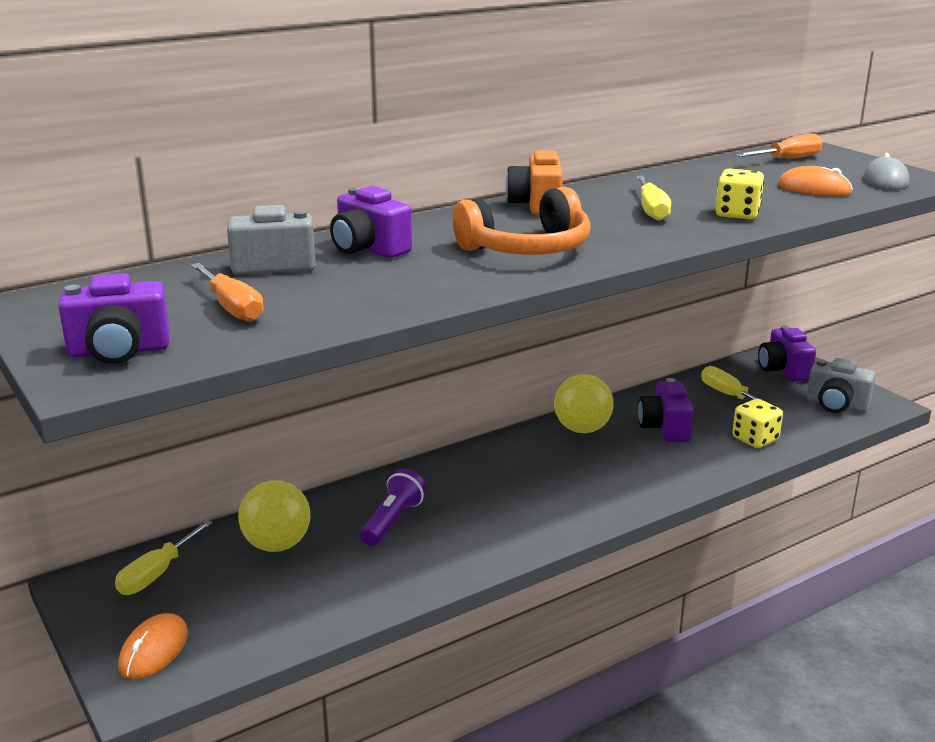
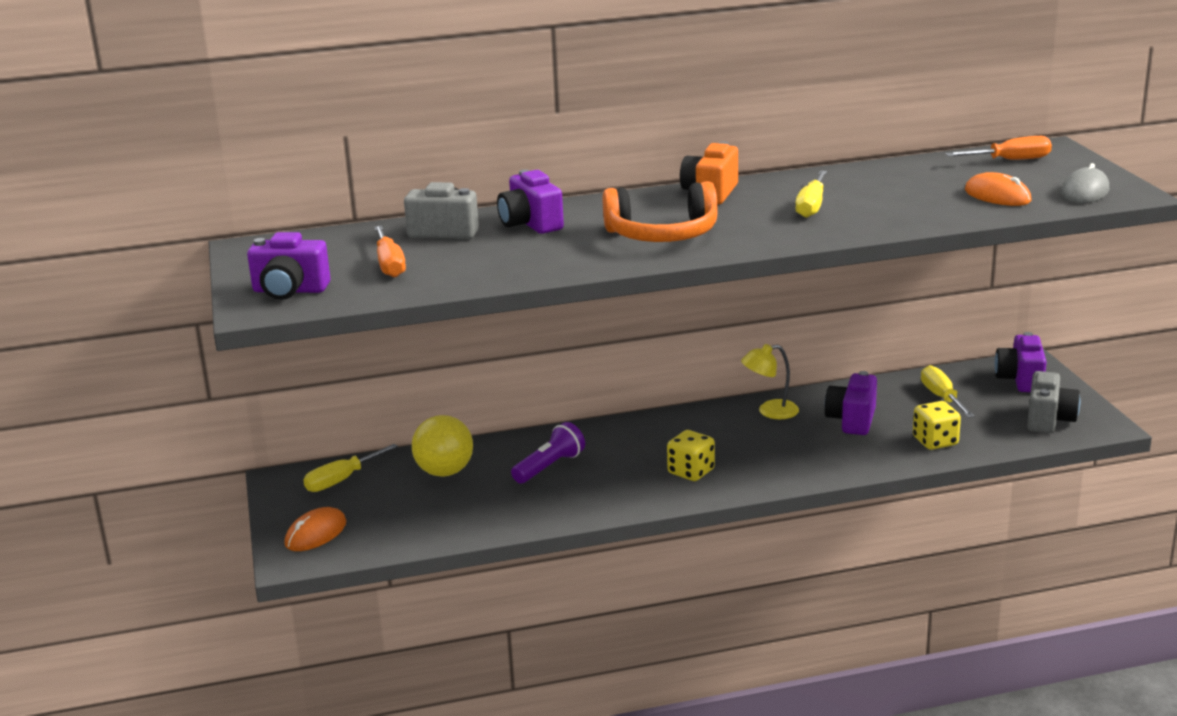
camera: 20 degrees right, 0 degrees up
(582, 429) = (770, 411): yellow ball -> yellow lamp
(737, 214) = (889, 217): yellow dice -> yellow dice (691, 472)
(836, 405) = (1049, 420): grey camera -> grey camera turned 120 degrees counterclockwise

